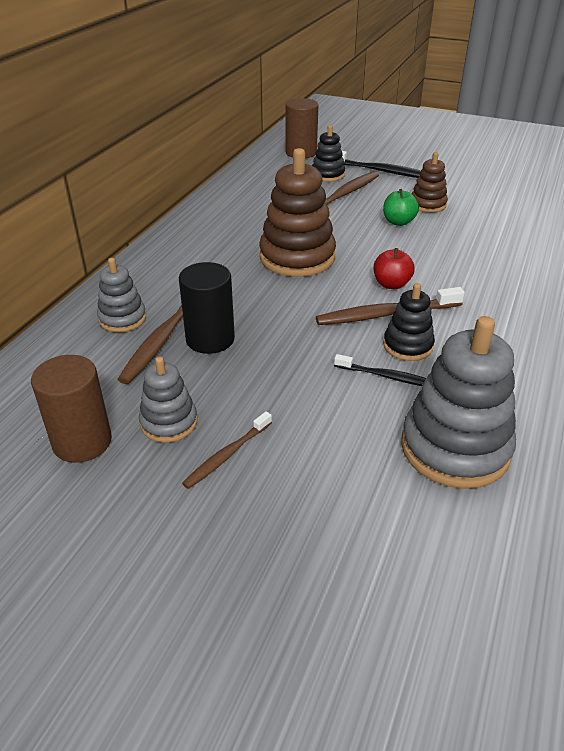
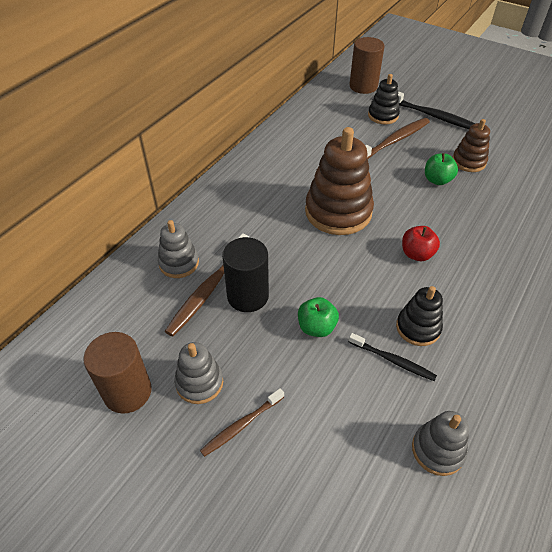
camera: 10 degrees right, 10 degrees up
(295, 358) = (316, 327): none -> green apple
(386, 314) = (405, 288): brown toothbrush -> none
(455, 448) = (437, 450): grey stacking toy -> grey stacking toy, size x0.55

